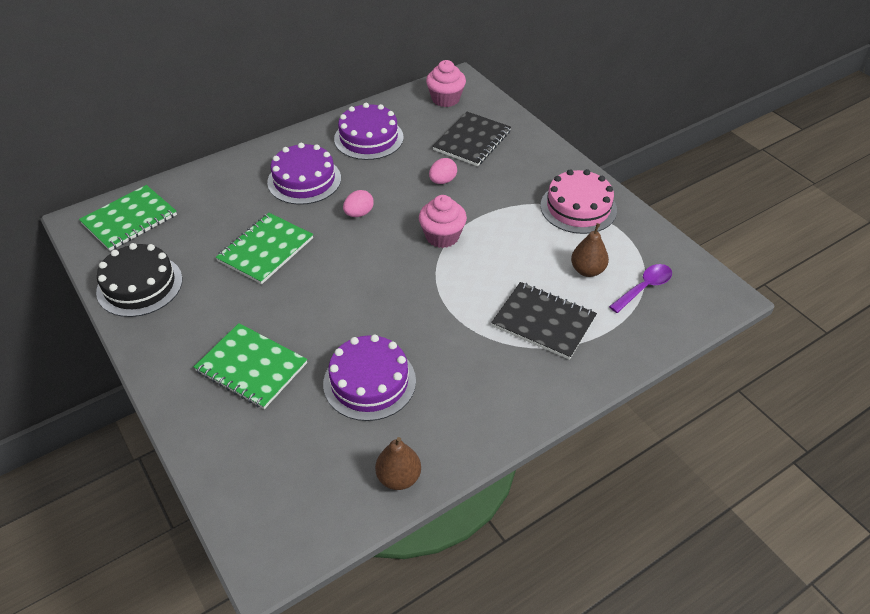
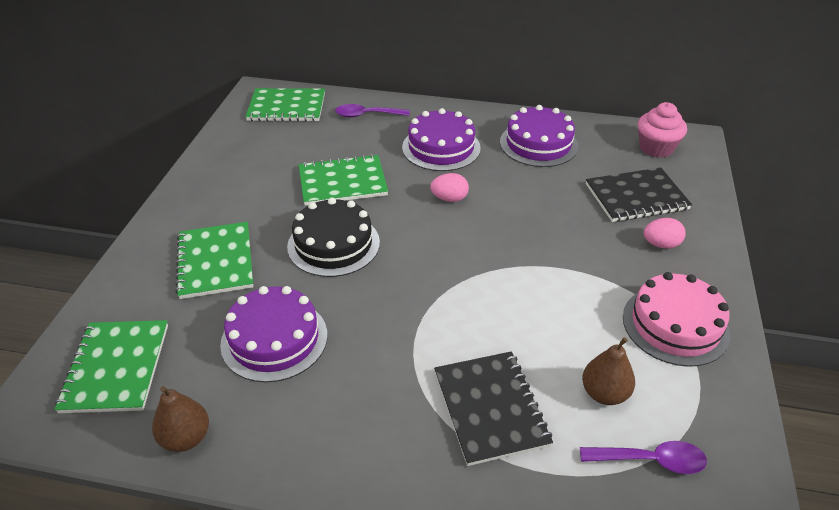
camera: 45 degrees right, 5 degrees down
(139, 285) = (232, 154): black cake -> black cake (333, 244)
(210, 187) = (367, 115): none -> purple spoon
(286, 483) = (116, 367): none -> green notebook
(442, 181) = (560, 215): pink egg -> pink egg (661, 244)
(442, 236) = (496, 262): pink cupcake -> none

